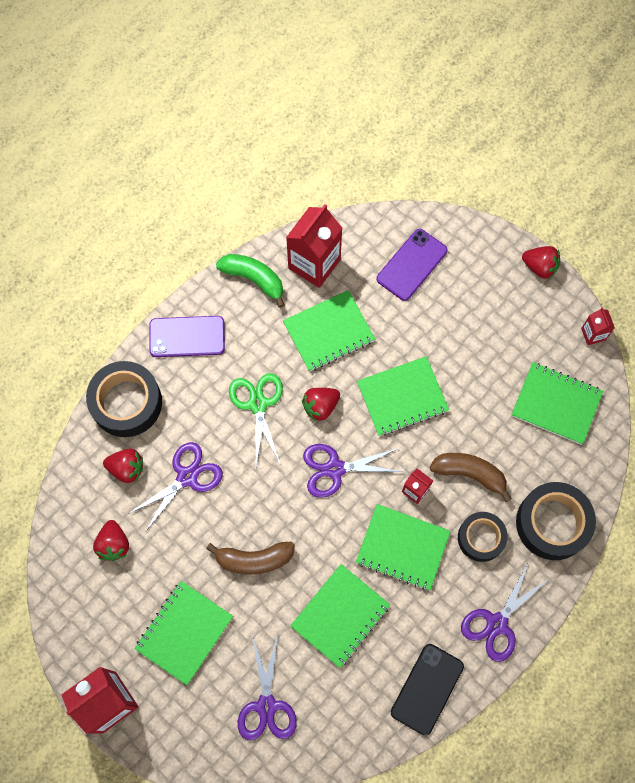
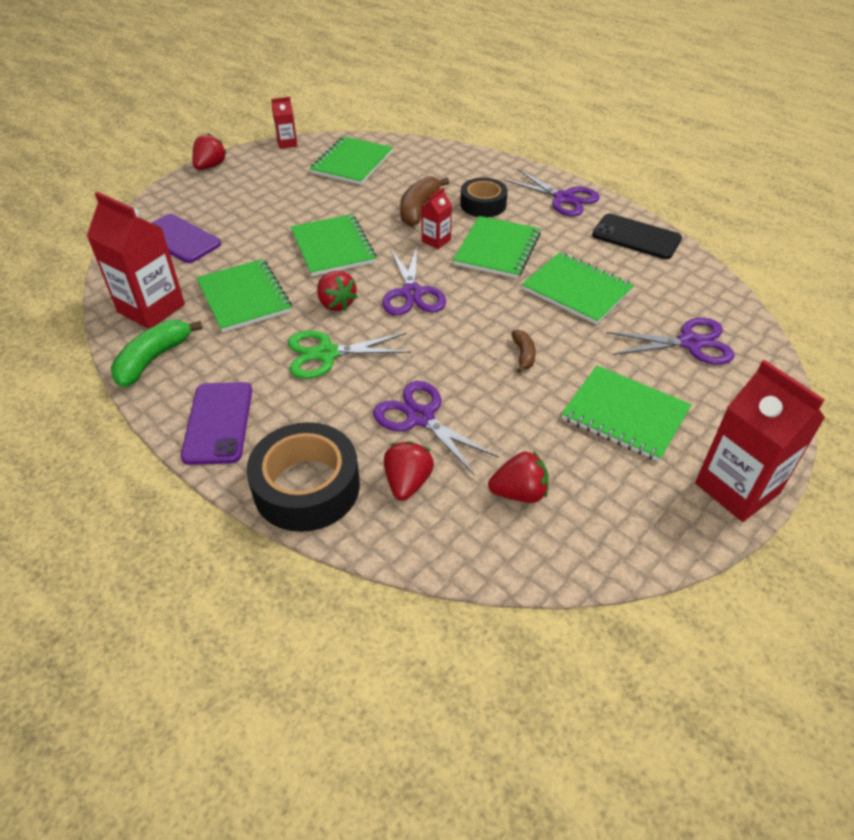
camera: 90 degrees left, 25 degrees down
(254, 559) = (523, 355): brown banana -> brown banana, size x0.56
(552, 523) = (466, 168): black tape -> none

